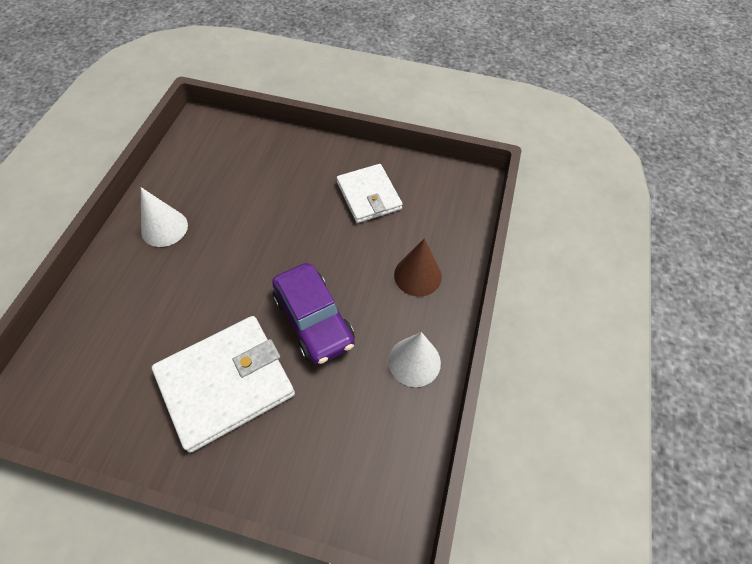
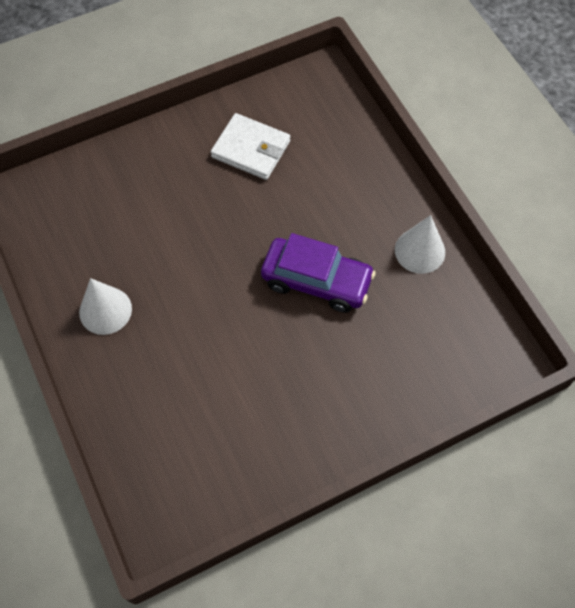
camera: 40 degrees left, 5 degrees up
(226, 383) = (303, 379): white wallet -> none
(417, 275) = (357, 185): brown cone -> none

